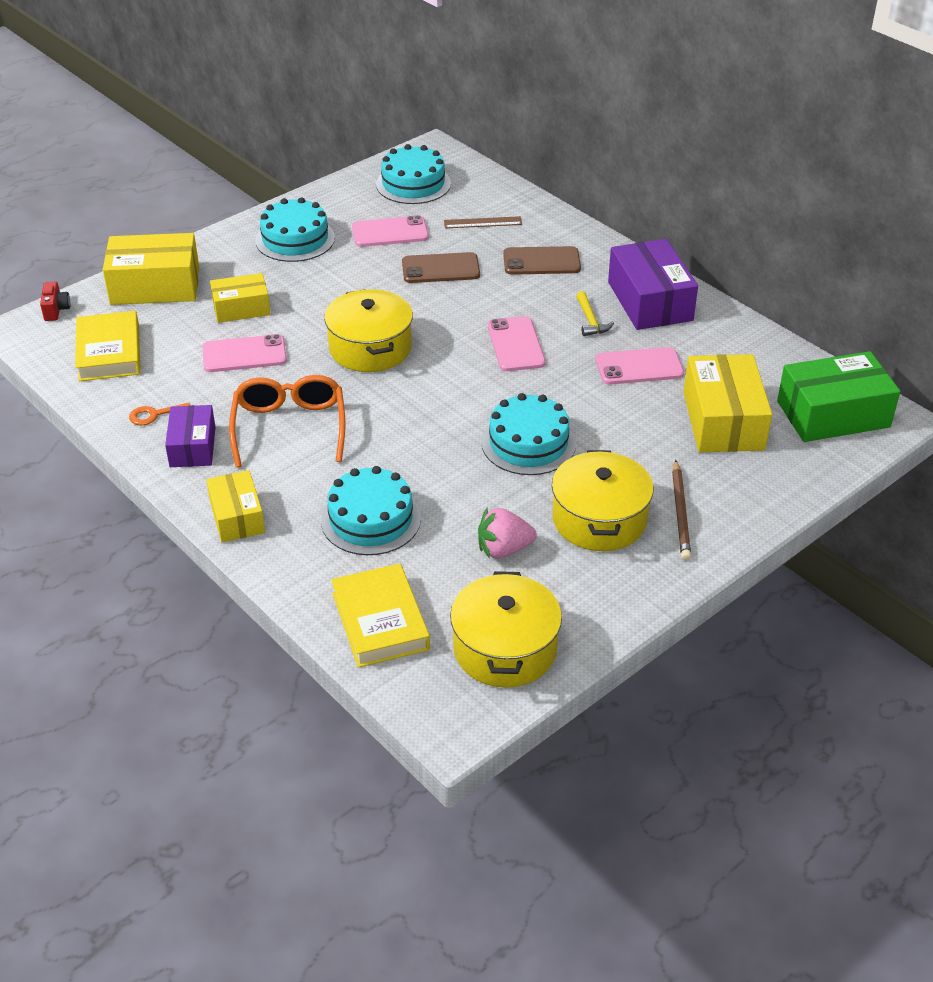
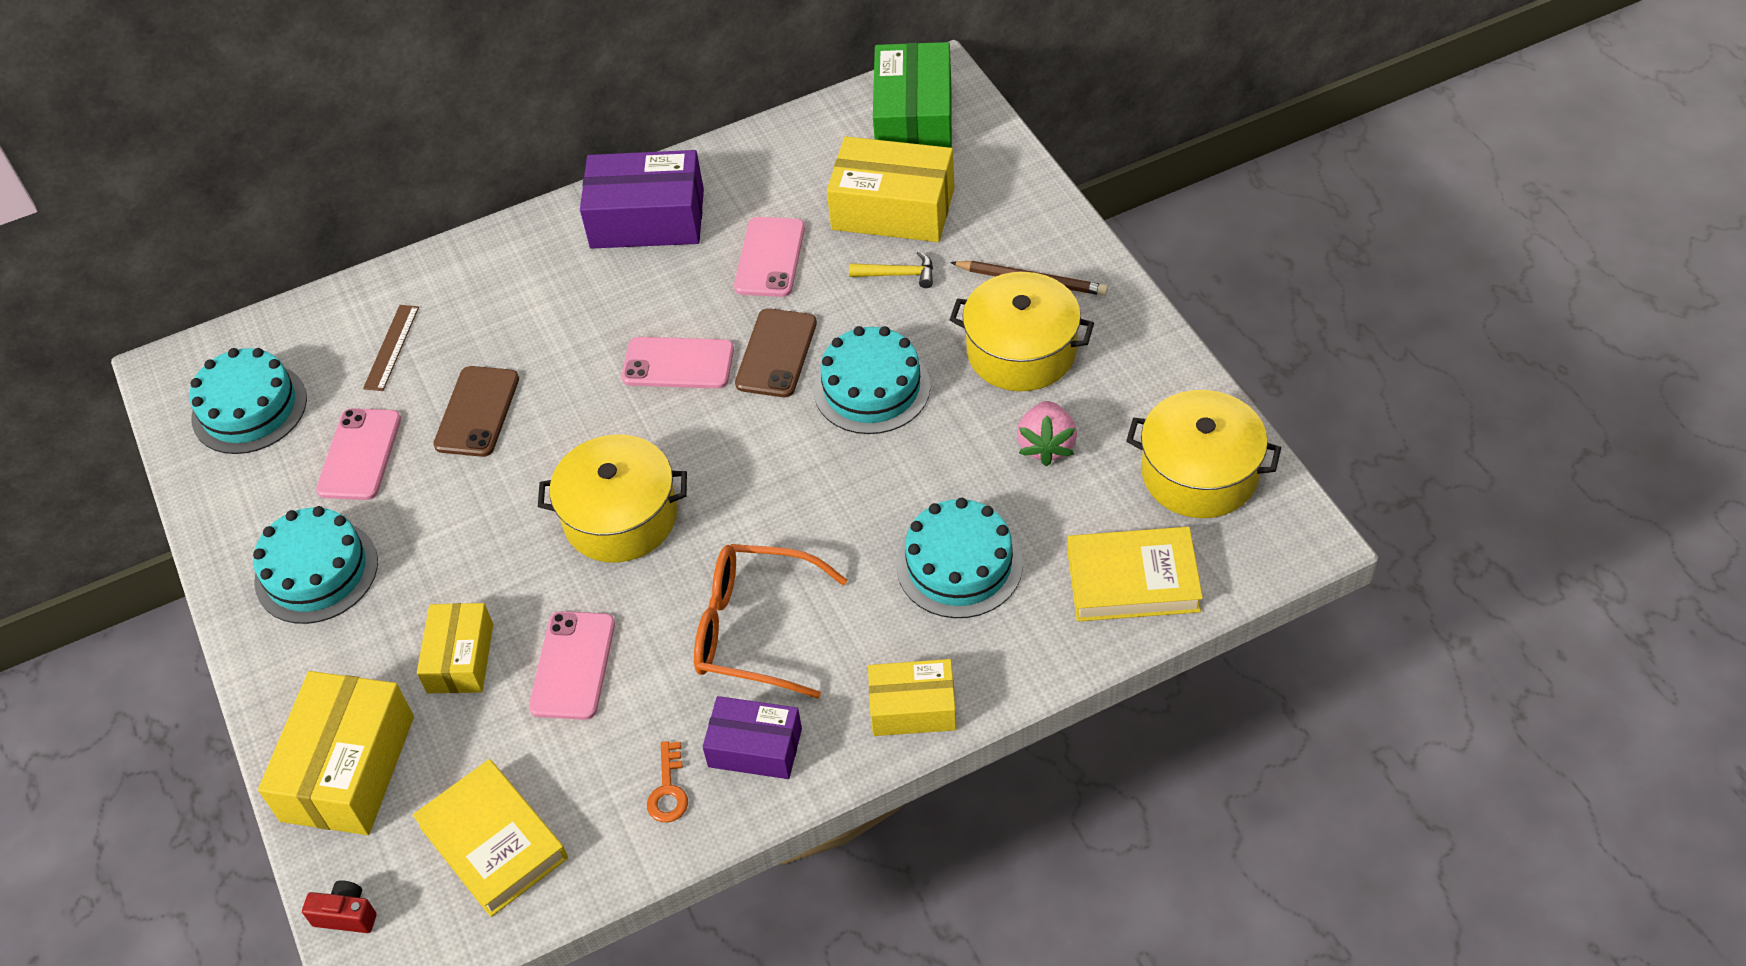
camera: 70 degrees left, 10 degrees up
(109, 352) = (493, 842): yellow book -> yellow book turned 45 degrees clockwise
(541, 261) = (514, 303): brown phone -> brown phone (776, 353)
(590, 320) = (661, 282): yellow hammer -> yellow hammer (898, 274)

